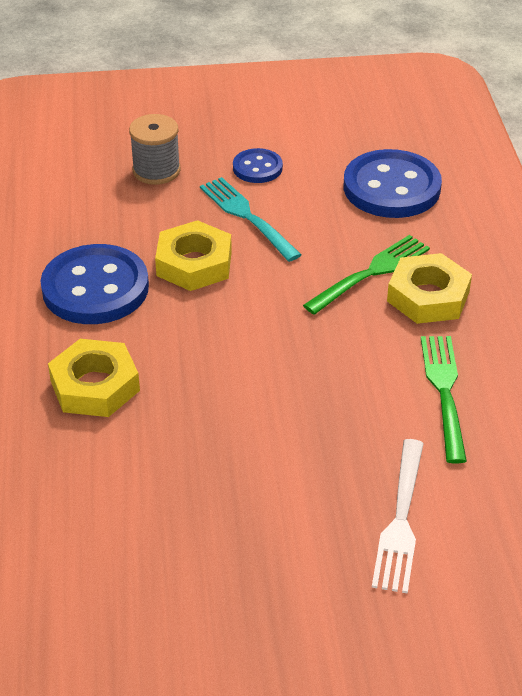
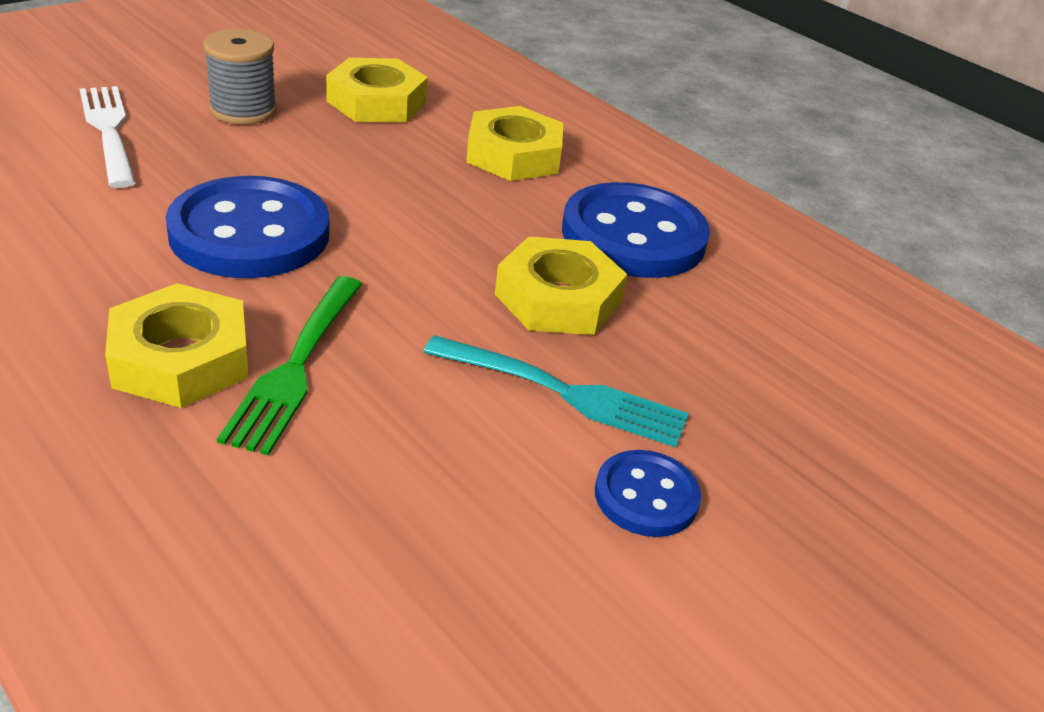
camera: 140 degrees right, 5 degrees down
(147, 491) = (376, 102): none -> yellow nut
(156, 171) = (784, 422): grey spool -> grey spool (243, 110)
(391, 188) = (366, 557): blue button -> blue button (250, 233)
(444, 392) = (101, 244): green fork -> none

